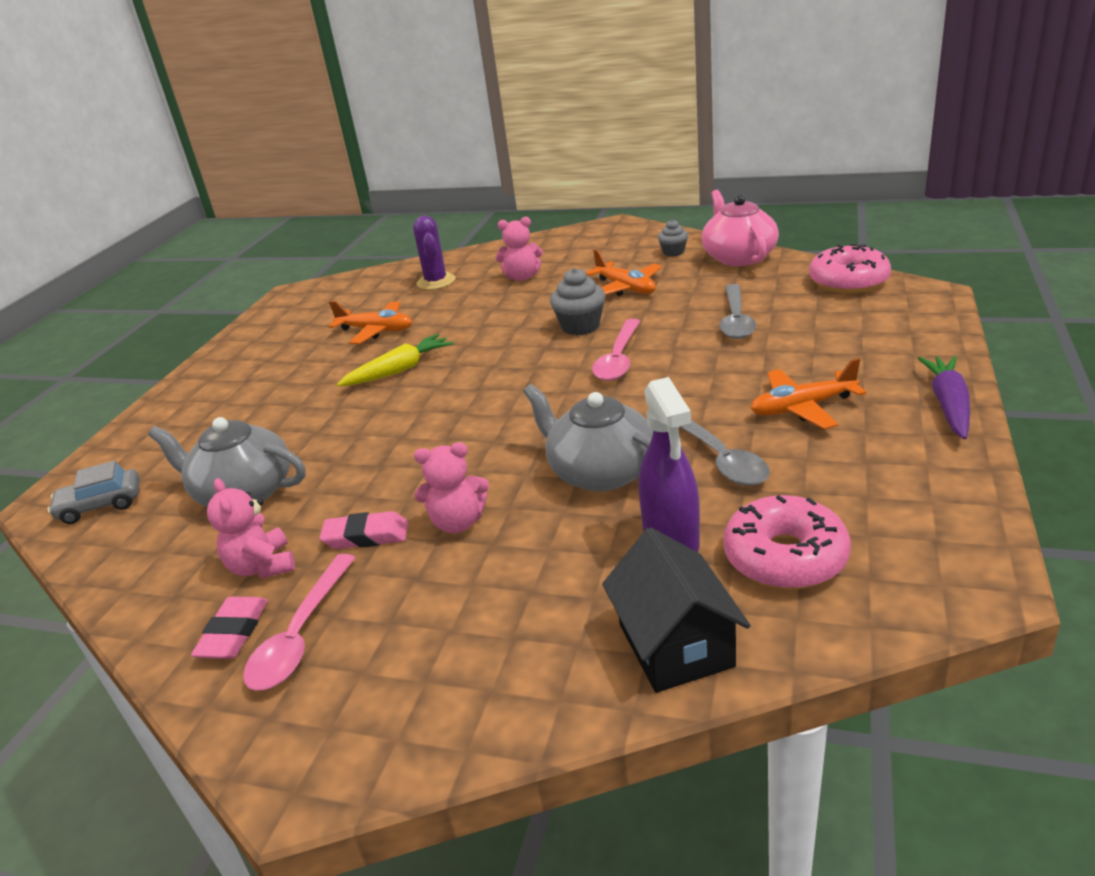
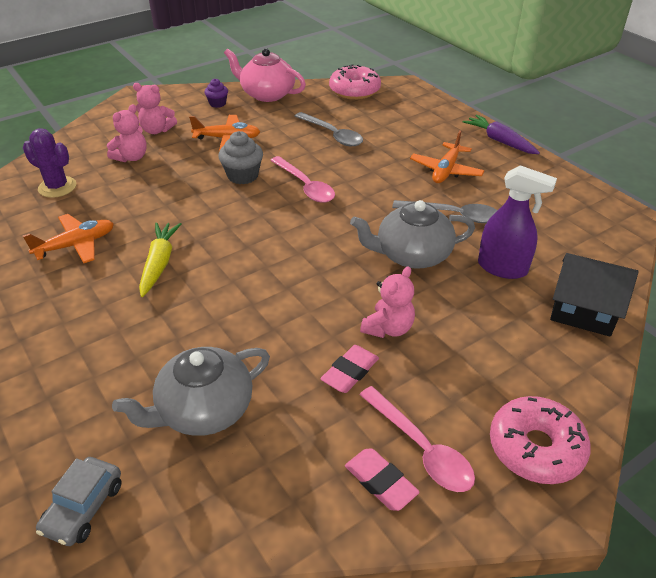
camera: 55 degrees left, 10 degrees up
(262, 566) = (319, 437): pink teddy bear -> pink teddy bear (157, 130)
(673, 252) = (217, 103): grey cupcake -> purple cupcake
(785, 557) = (555, 246): pink donut -> pink donut (535, 448)

